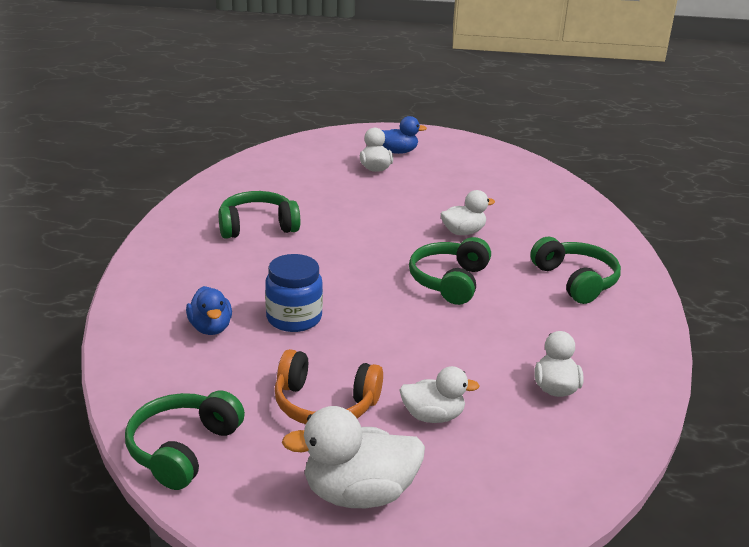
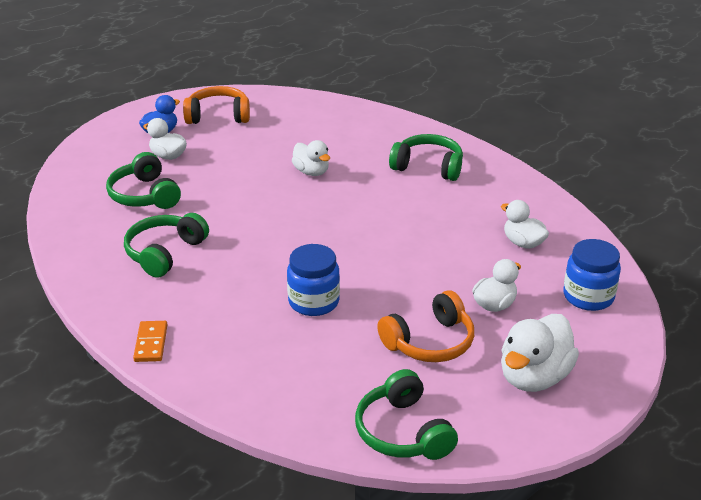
camera: 45 degrees left, 5 degrees up
(145, 275) = (151, 343): none -> orange domino
(210, 328) = (273, 346): blue duck -> none
(449, 281) = (361, 212): green headphones -> green headphones (145, 195)
(462, 160) = (218, 116): none -> orange headphones
(463, 232) = (311, 172): white duck -> white duck turned 120 degrees clockwise
(537, 471) = (588, 296): none -> blue jar

